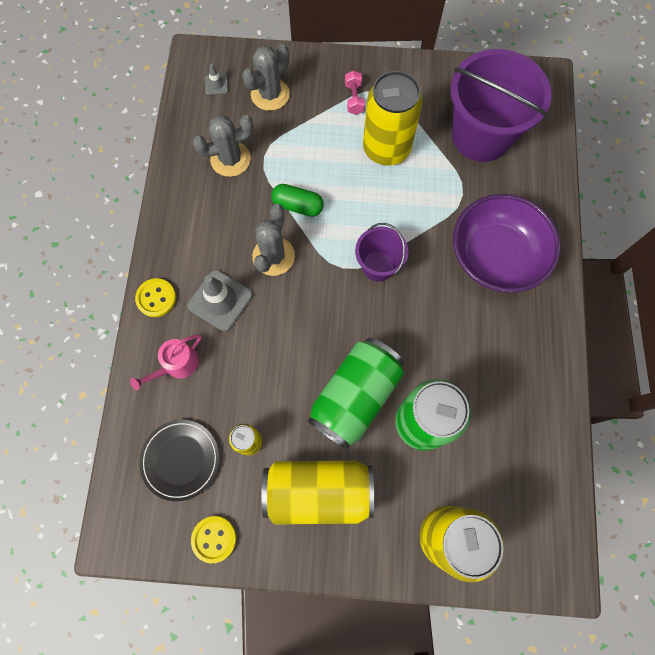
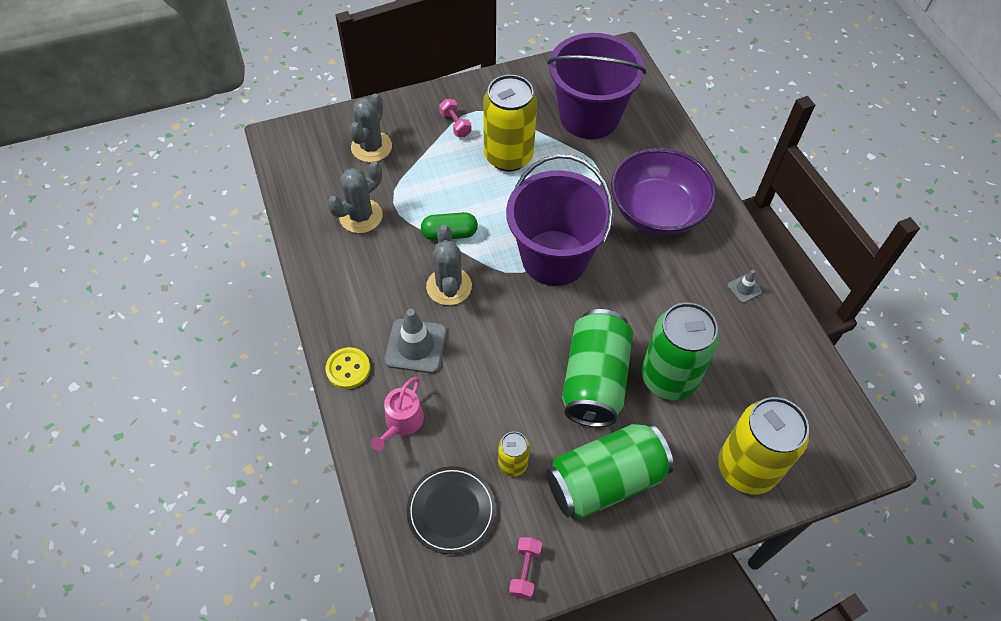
camera: 25 degrees left, 15 degrees down
(214, 539) = (525, 571): yellow button -> pink dumbbell
(216, 84) = (312, 156): grey traffic cone -> grey traffic cone (744, 289)
(318, 491) = (605, 481): yellow can -> green can
(378, 266) = (554, 258): purple bucket -> purple bucket, size x1.91

